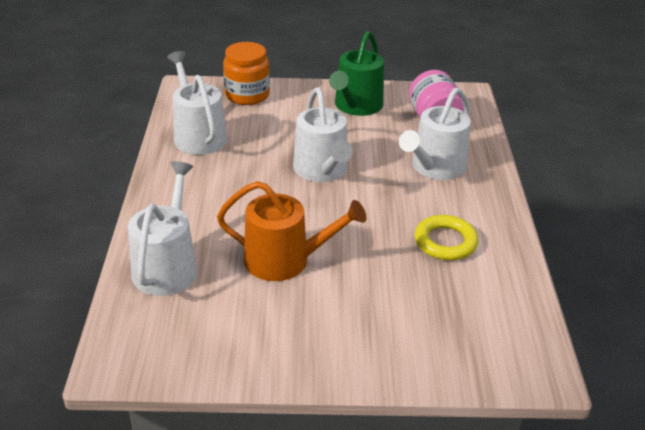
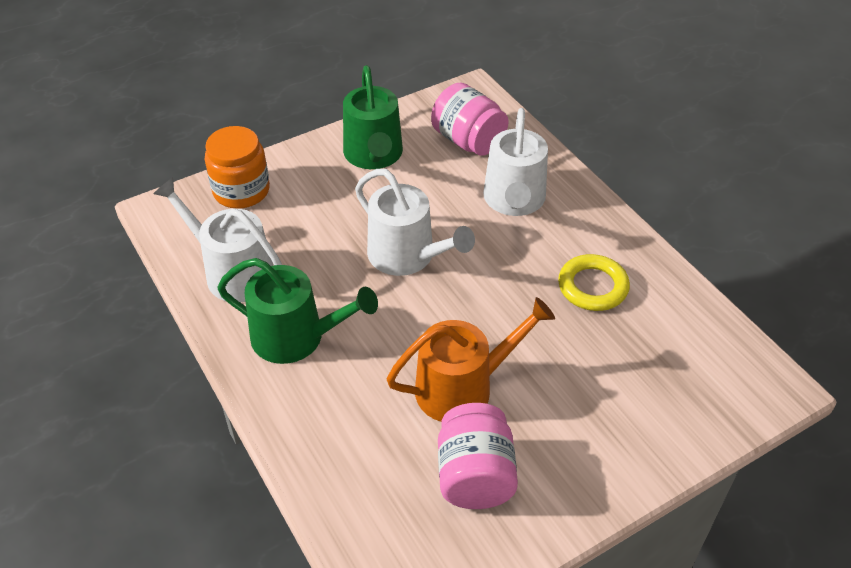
camera: 30 degrees left, 10 degrees up
(167, 266) = (349, 460): white watering can -> none
(202, 185) = (296, 337): none -> green watering can
(241, 314) = (474, 475): none -> pink jar

